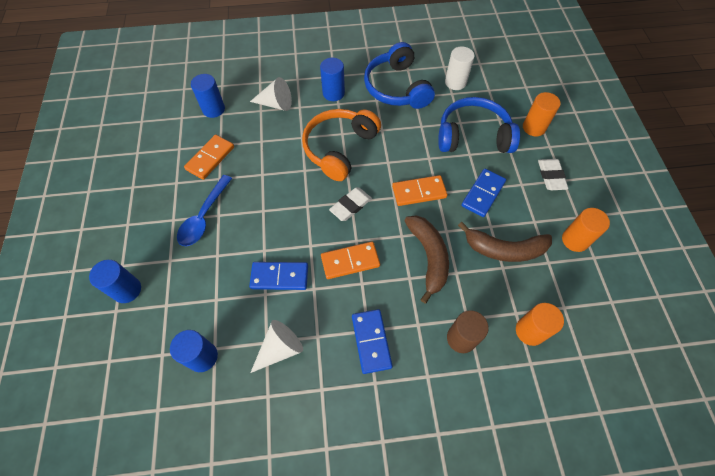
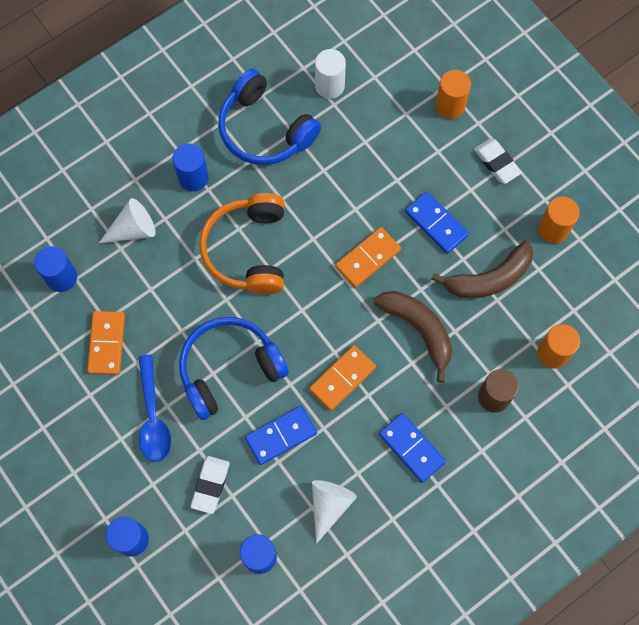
camera: 30 degrees left, 10 degrees up
(350, 206) = (304, 315): white eraser -> white eraser (210, 485)
(473, 136) = (389, 153): blue headphones -> blue headphones (229, 369)
(483, 194) = (436, 224): blue domino -> blue domino turned 45 degrees counterclockwise

